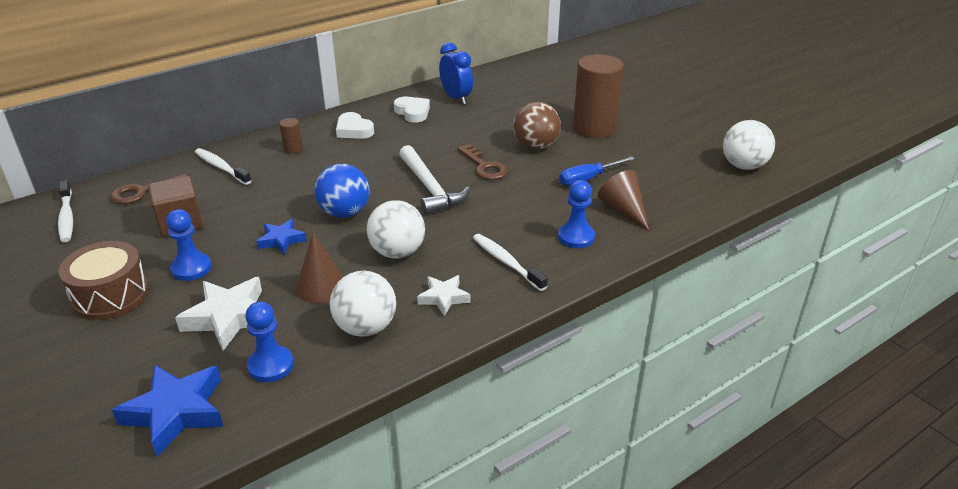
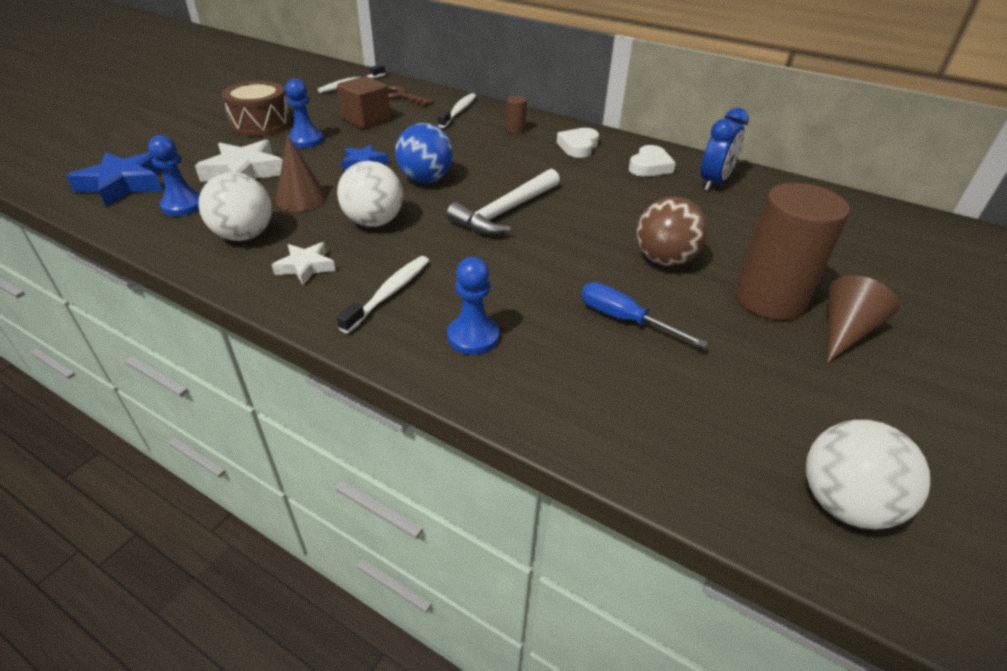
camera: 65 degrees right, 5 degrees up
(484, 166) = (580, 234): brown key -> none
(623, 209) = (571, 369): brown cone -> brown cone (844, 331)

